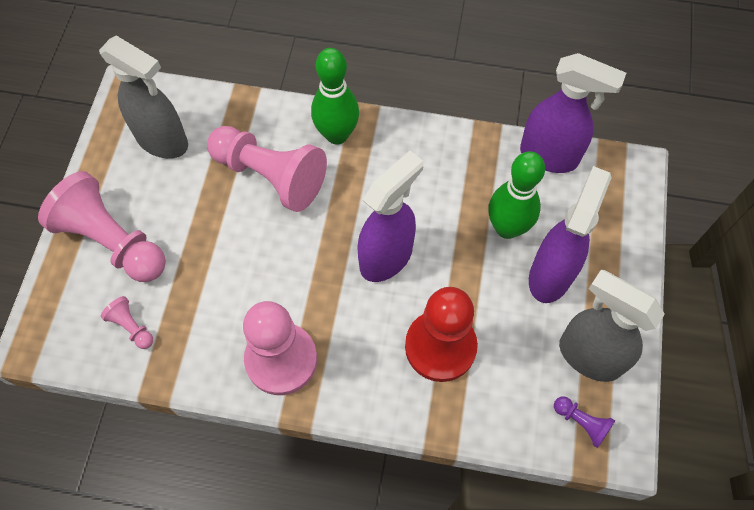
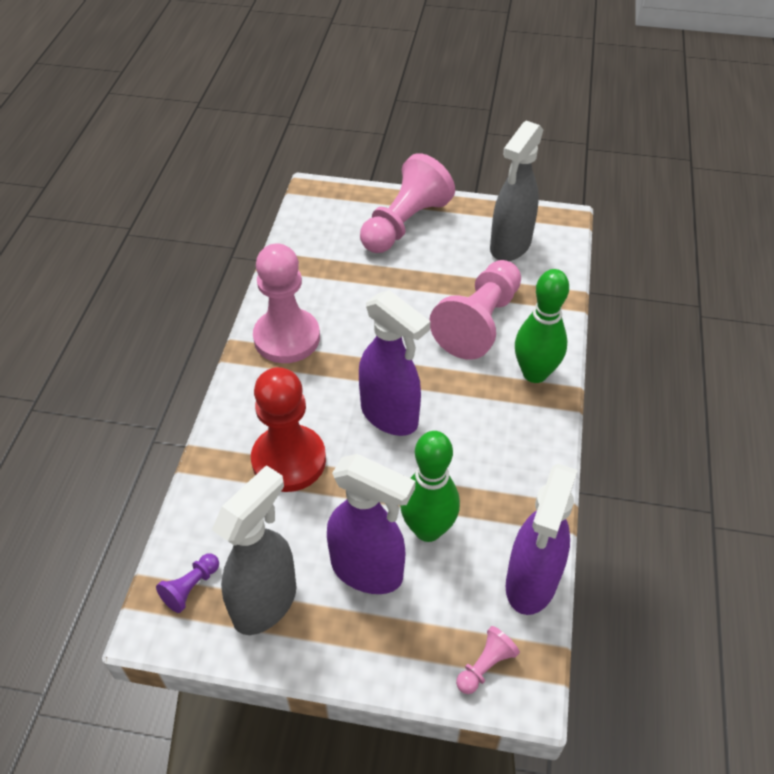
camera: 90 degrees right, 15 degrees down
(131, 327) = (325, 242): pink pawn -> pink pawn (485, 666)

